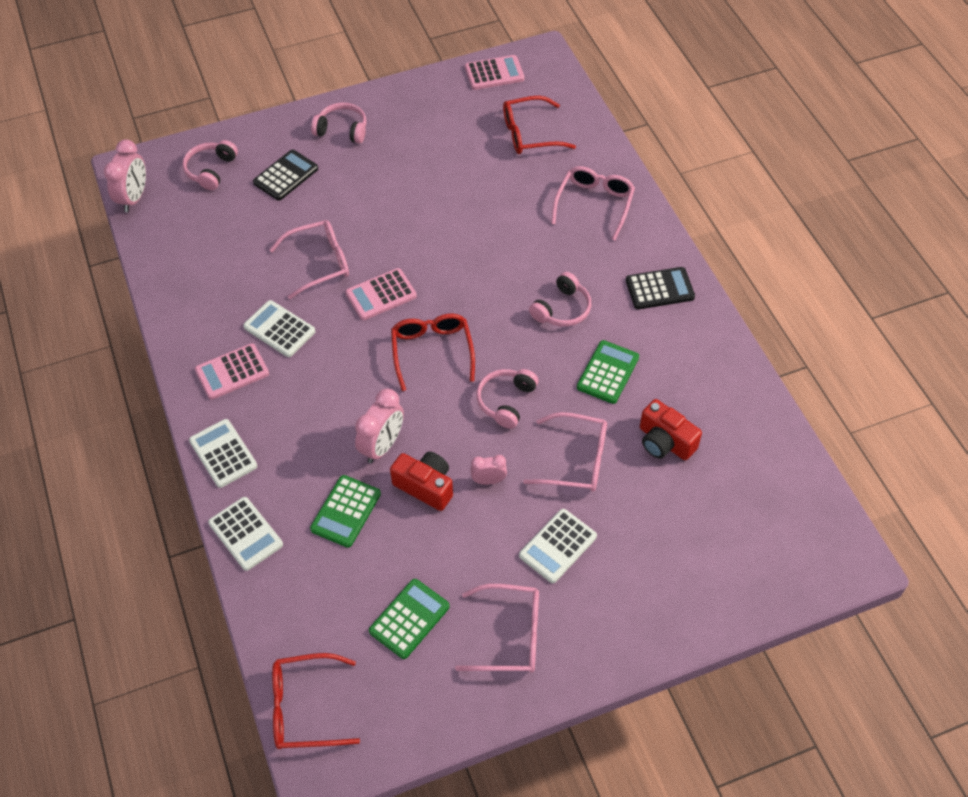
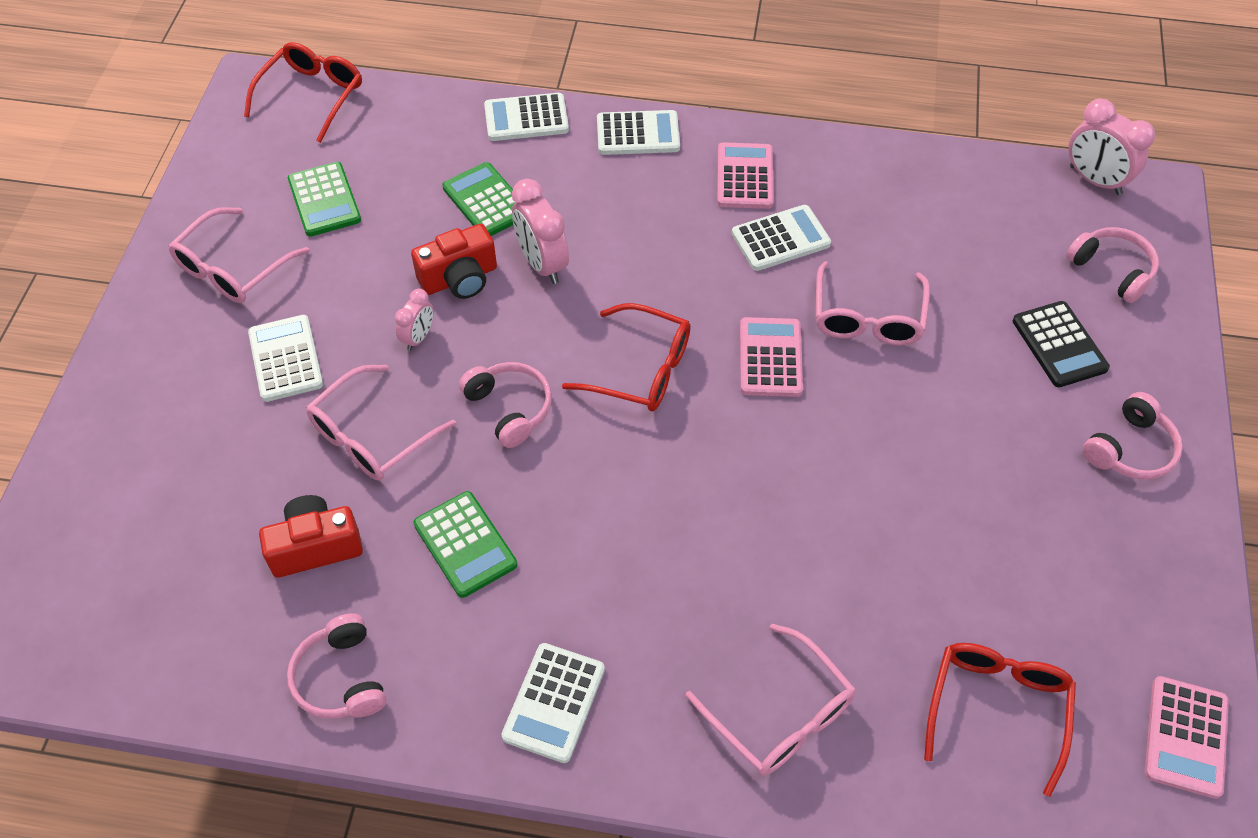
camera: 120 degrees right, 0 degrees up
(562, 309) = (607, 550): pink headphones -> pink headphones (341, 678)
(659, 289) = (554, 702): black calculator -> white calculator

